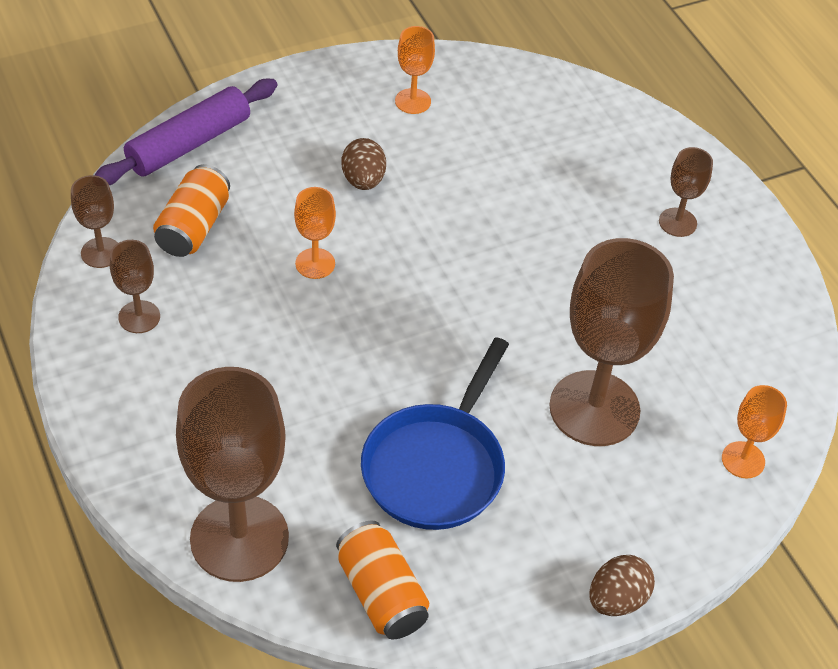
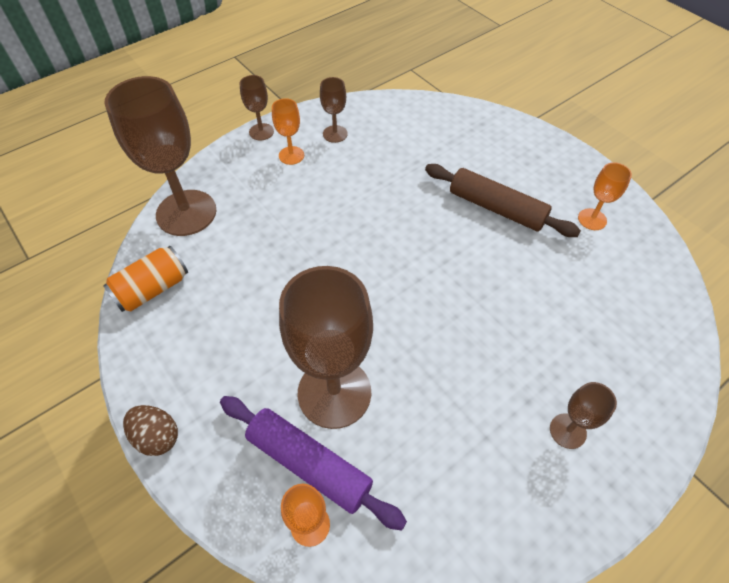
camera: 80 degrees right, 5 degrees up
(101, 252) = (376, 108): brown goblet -> brown goblet (261, 132)
(189, 144) = (480, 121): purple rolling pin -> purple rolling pin (309, 464)
(194, 227) = (413, 139): orange can -> none
(315, 263) = (409, 200): orange goblet -> orange goblet (291, 155)
(363, 180) = (496, 208): brown egg -> brown rolling pin
(437, 466) = (257, 299): blue pan -> none

